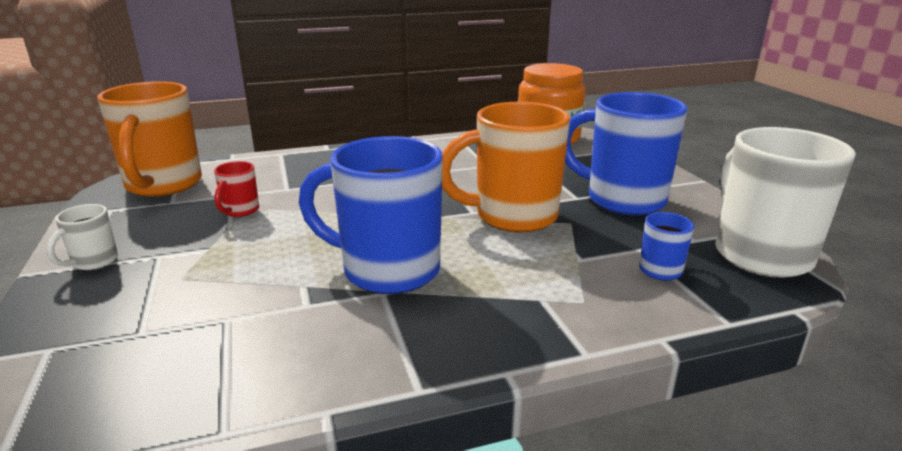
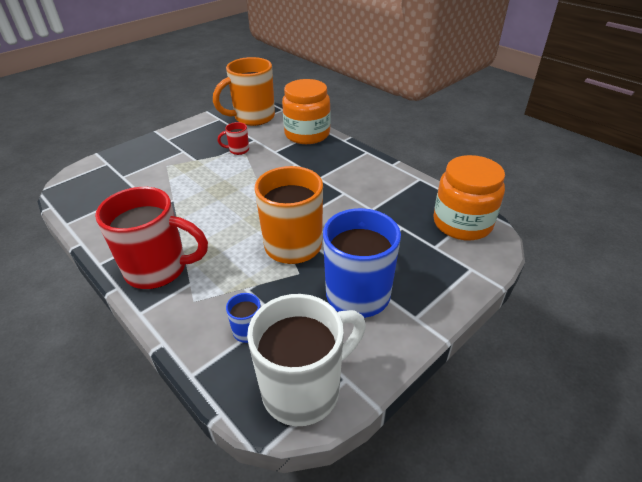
camera: 65 degrees right, 15 degrees up
(93, 262) = (170, 140): white mug -> none
(278, 163) = (307, 134): none -> orange jar
(387, 270) = (197, 218): blue mug -> none
(489, 322) = (159, 269): none -> red mug

